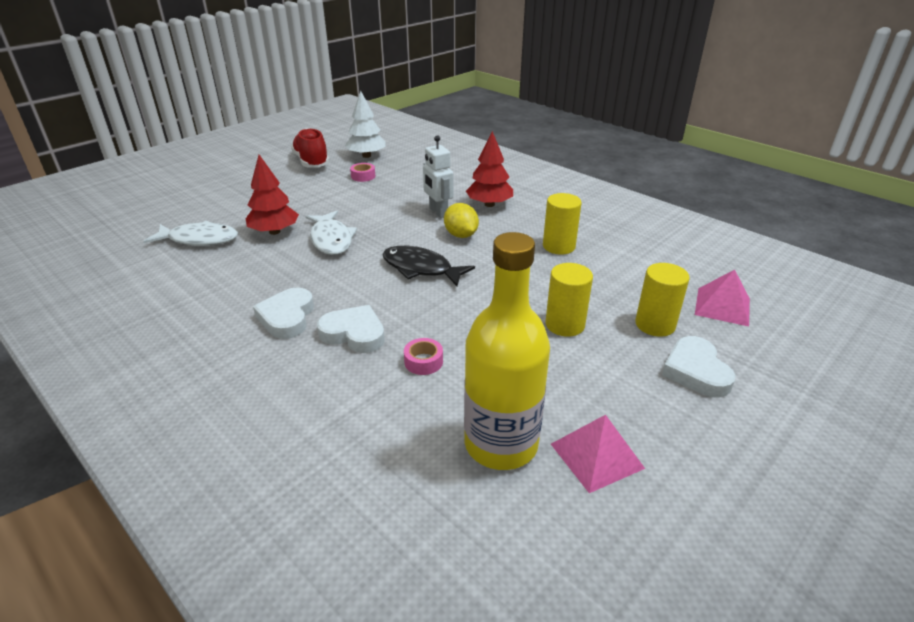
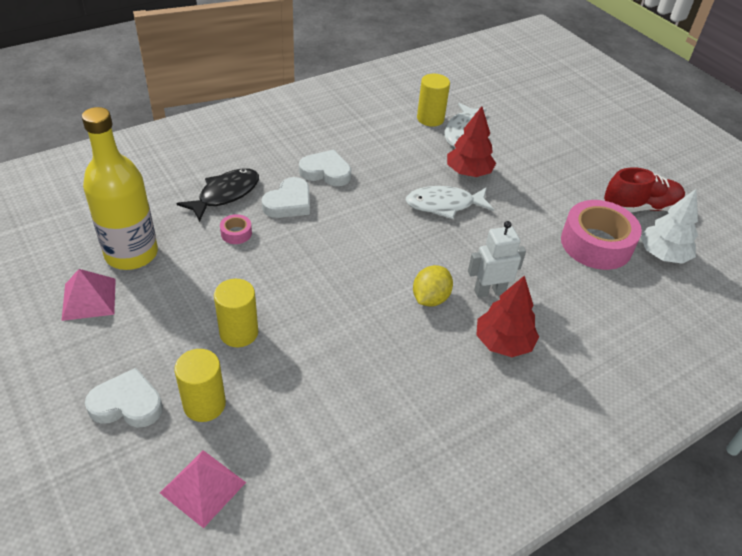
camera: 100 degrees right, 10 degrees up
(363, 176) = (596, 244): pink tape -> pink tape, size x2.38
(421, 269) = (371, 255): black fish -> black fish (225, 194)
(461, 235) = (430, 298): yellow lemon -> yellow lemon turned 45 degrees counterclockwise
(559, 246) = (381, 378): yellow cylinder -> yellow cylinder (430, 119)

